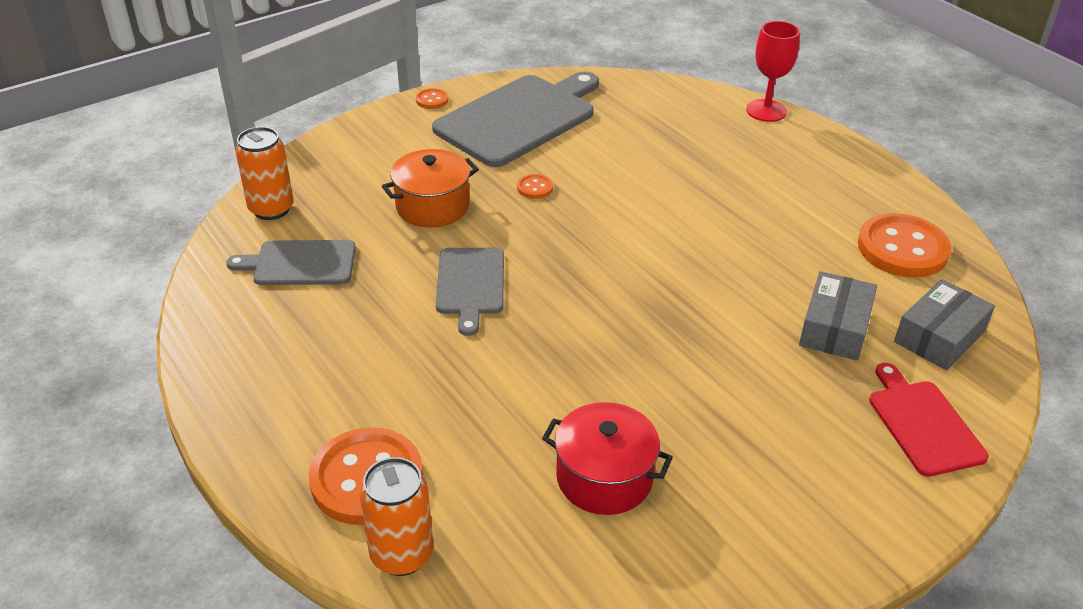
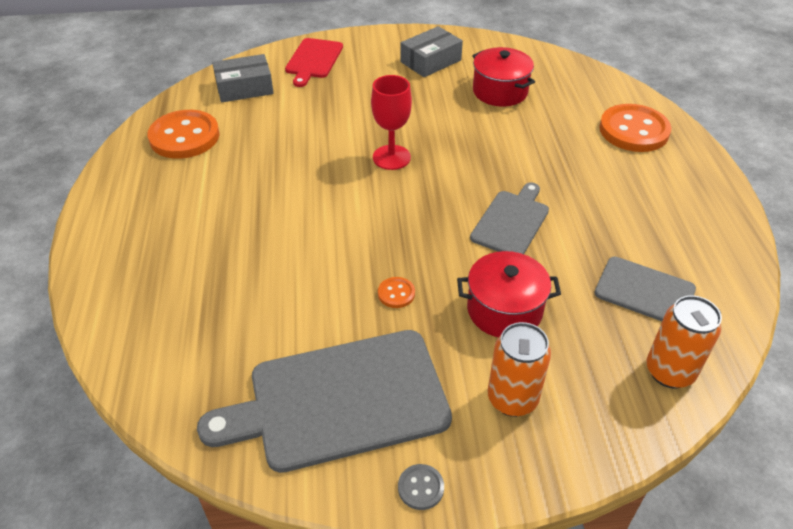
camera: 150 degrees left, 5 degrees up
(401, 554) = (624, 96): orange can -> orange can (512, 399)
(432, 100) = (420, 488): orange button -> grey button
(432, 206) = (504, 310): orange pot -> red pot
(766, 111) = (89, 298): red goblet -> red goblet (391, 157)
(834, 328) = (295, 111): grey box -> grey box (430, 61)

